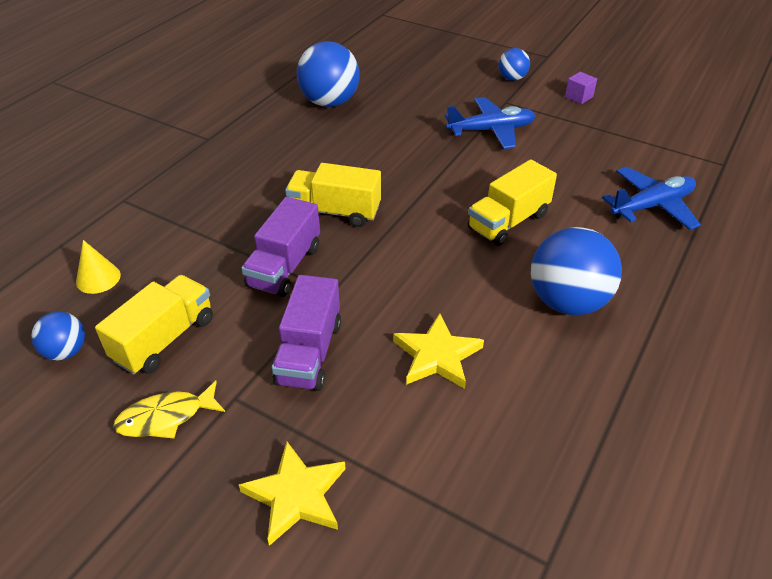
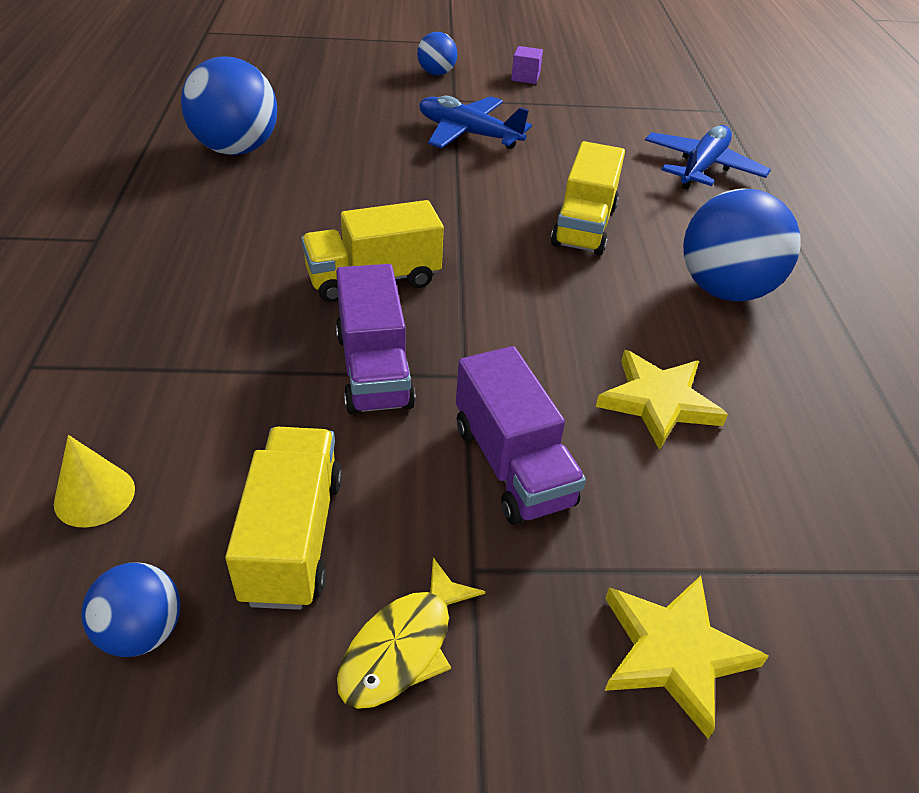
camera: 35 degrees left, 0 degrees up
(491, 130) = (468, 134): blue plane -> blue plane turned 105 degrees counterclockwise

